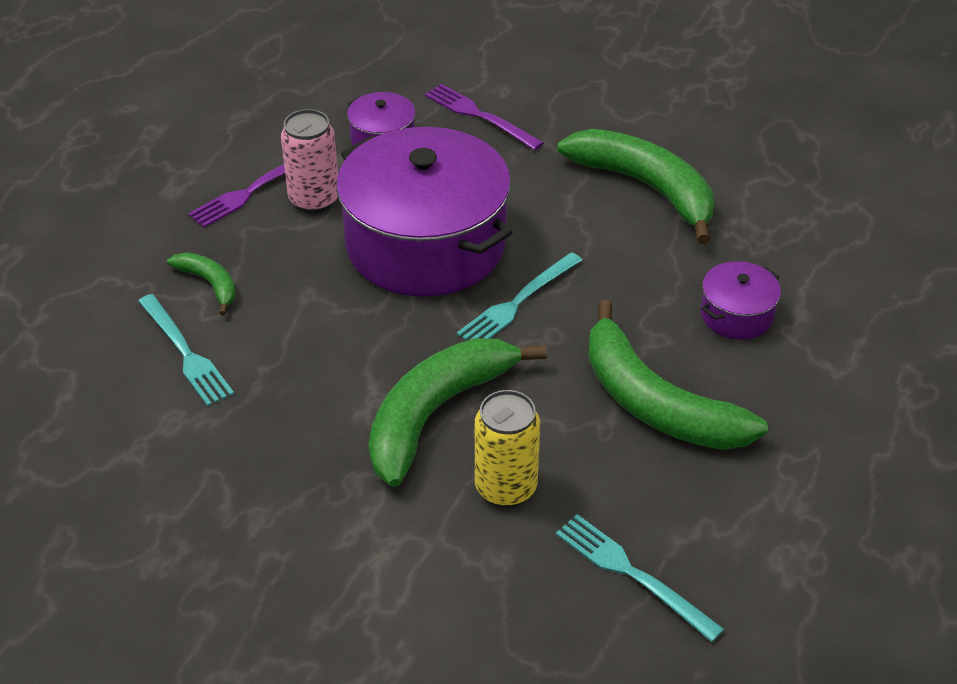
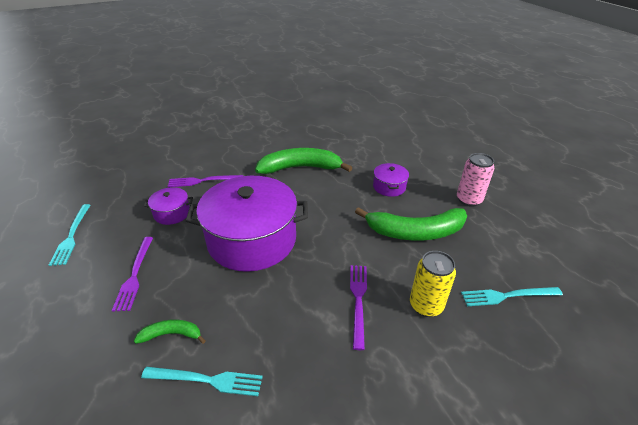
camera: 50 degrees left, 5 degrees down
(314, 200) = (174, 257): pink can -> pink can (469, 200)
(436, 414) = (358, 301): green banana -> purple fork
(518, 302) = (319, 234): turquoise fork -> turquoise fork (72, 236)

